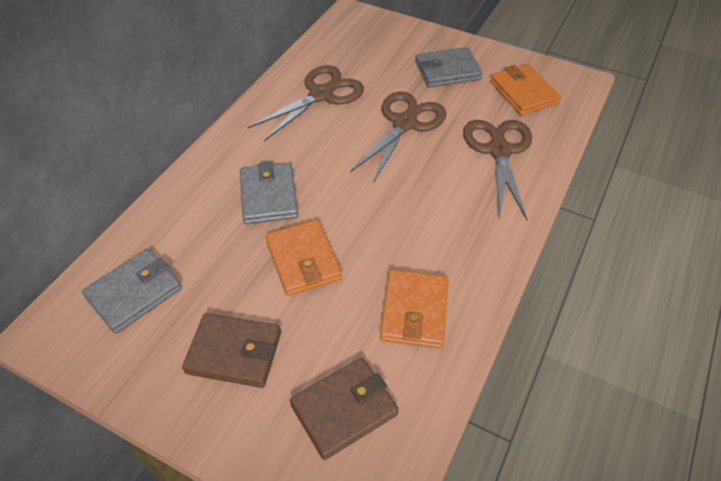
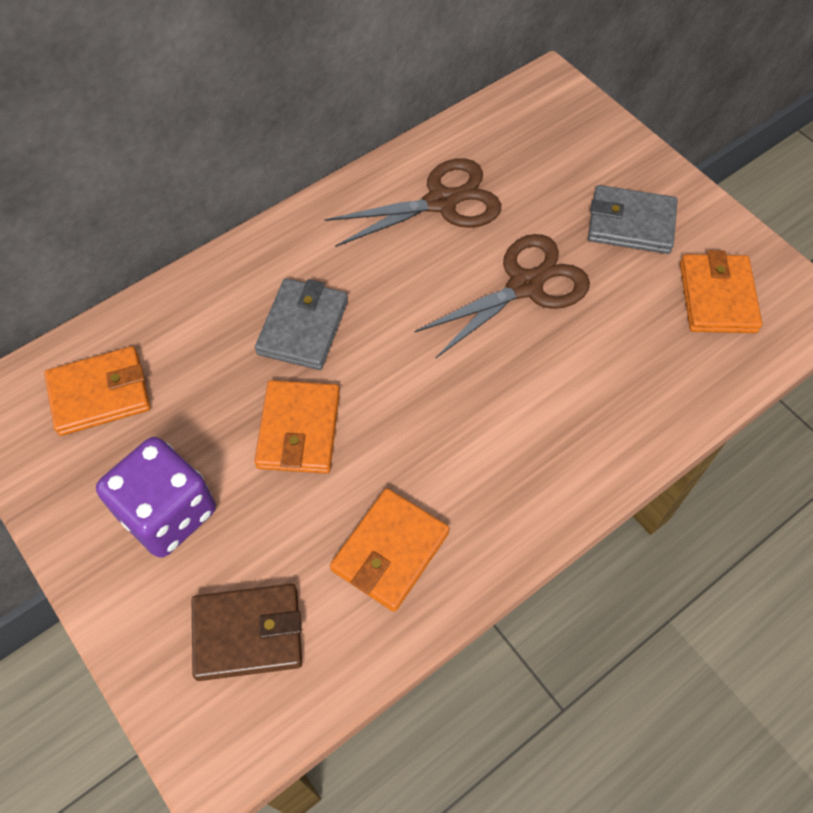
camera: 25 degrees right, 10 degrees up
(134, 293) = (100, 394): grey wallet -> orange wallet
(234, 353) = (168, 513): brown wallet -> purple dice
(499, 151) = (627, 374): brown scissors -> none

